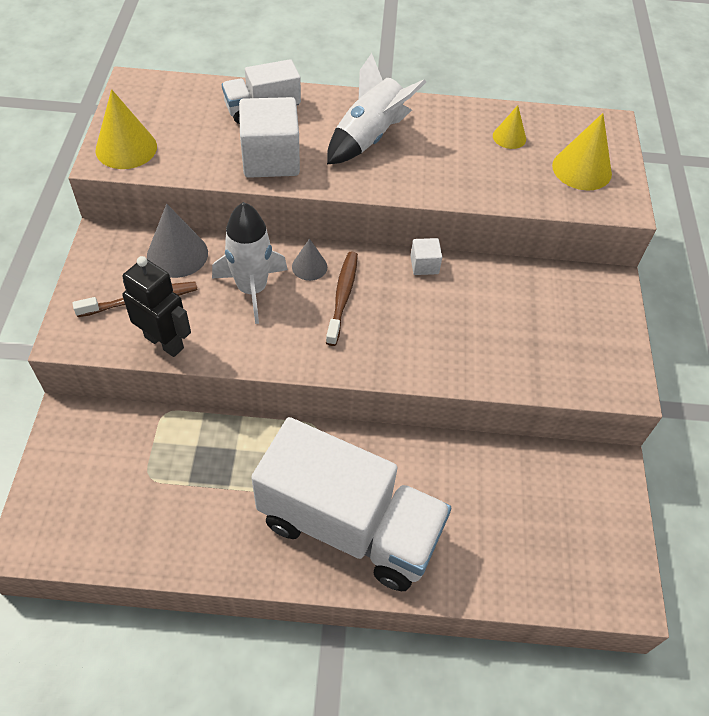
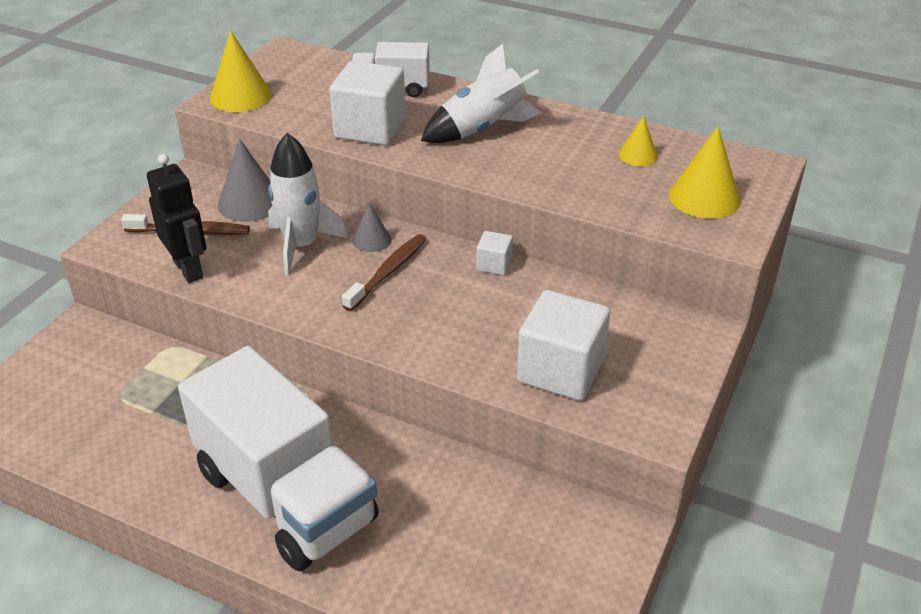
camera: 25 degrees right, 15 degrees down
(529, 354) = (560, 370): none -> white cube

